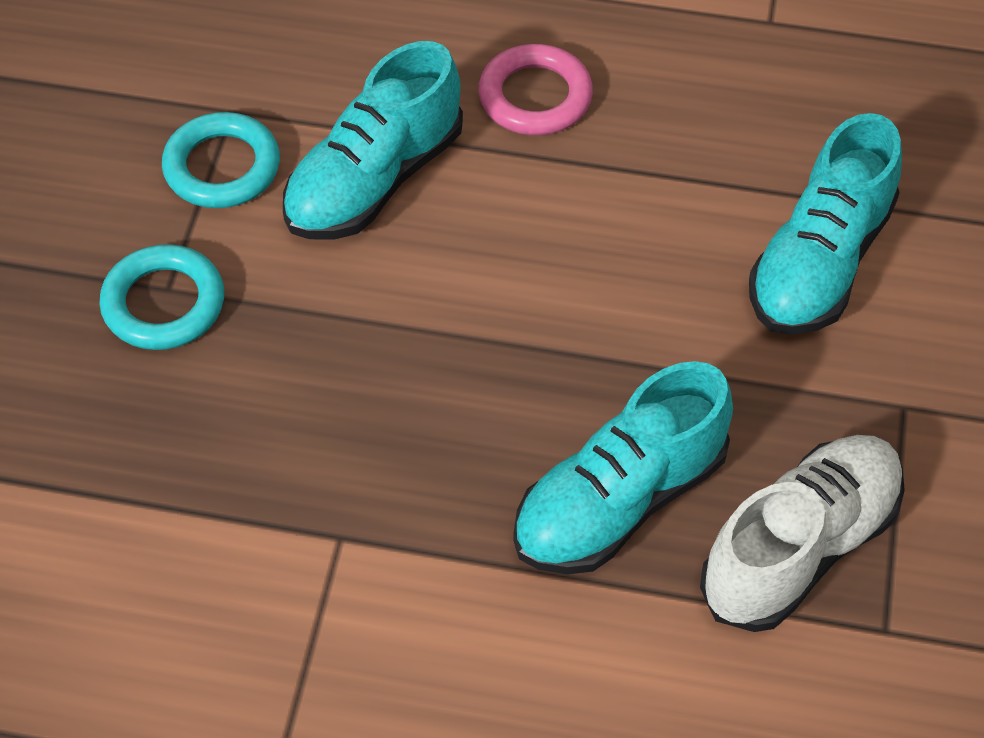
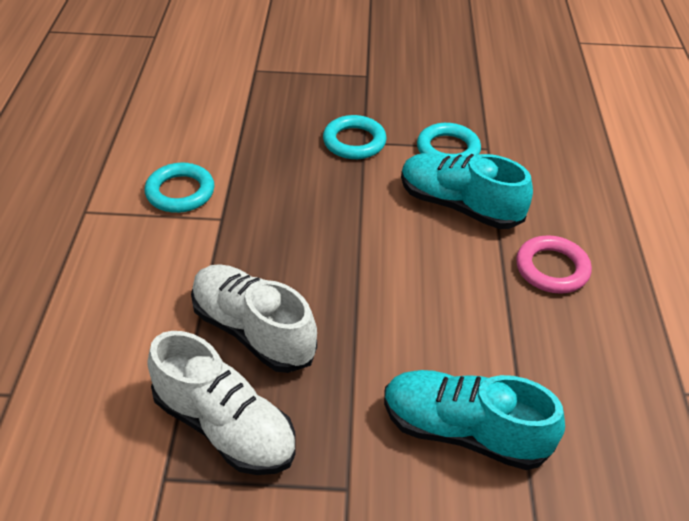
camera: 80 degrees right, 10 degrees down
(250, 606) = (180, 192): none -> turquoise ring
(619, 501) = (253, 331): turquoise shoe -> white shoe

